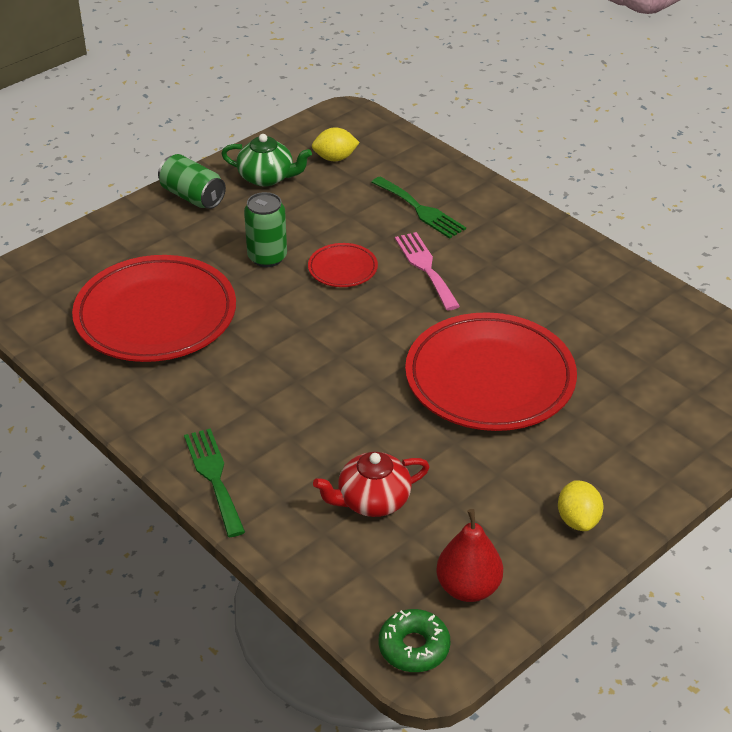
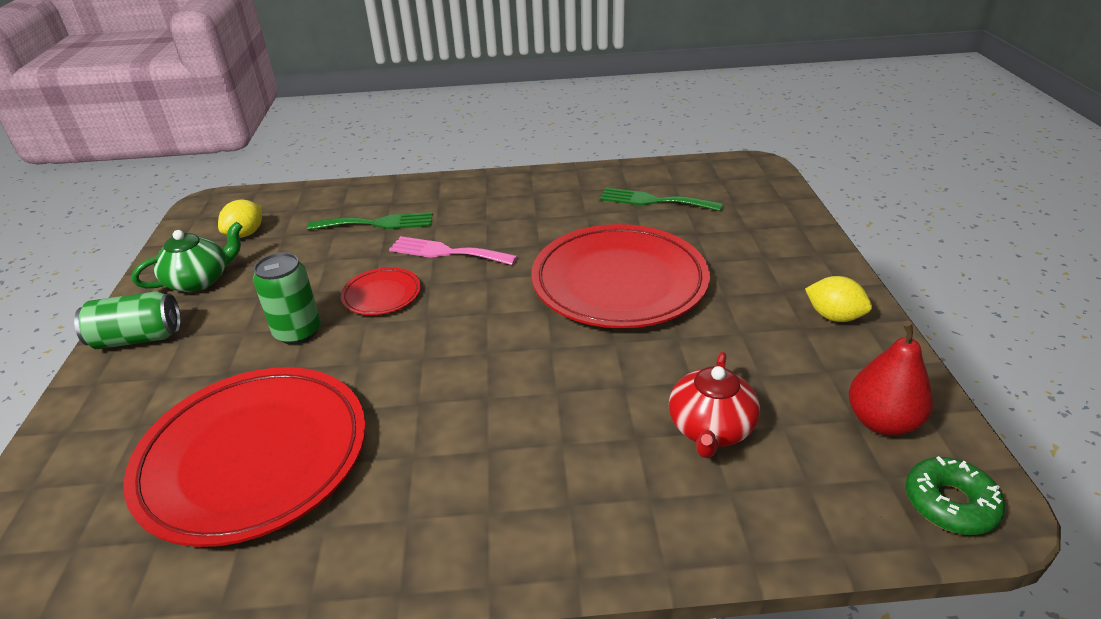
camera: 50 degrees left, 5 degrees down
(214, 477) = (563, 543): green fork -> green fork (654, 201)

